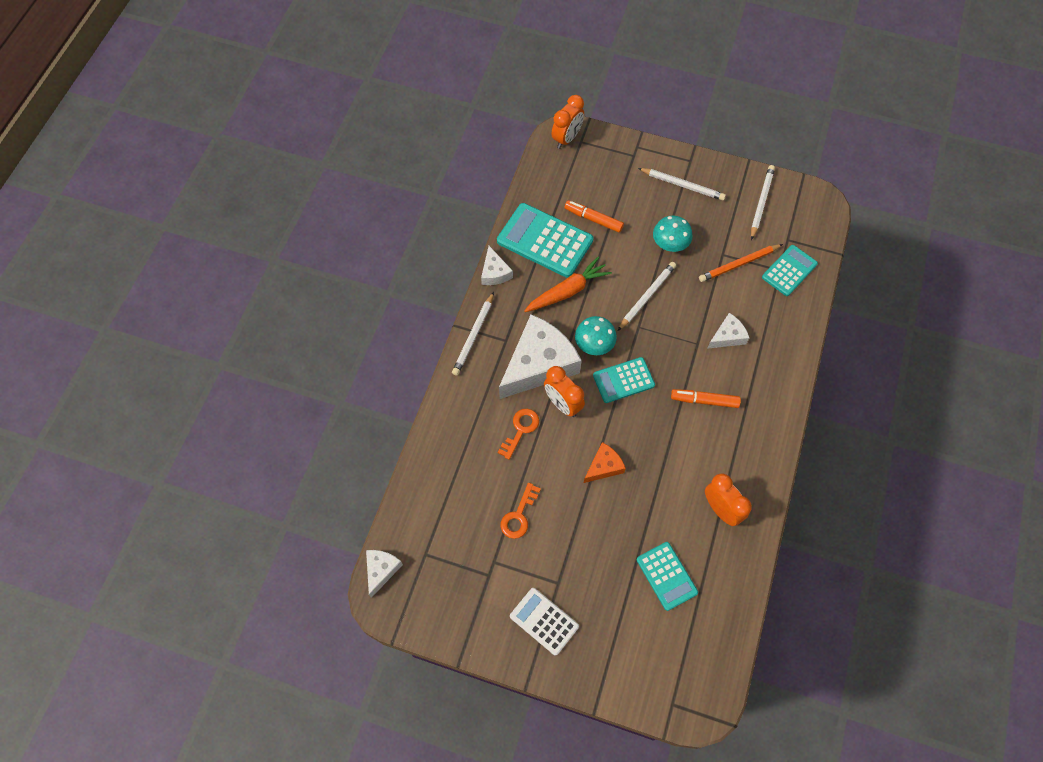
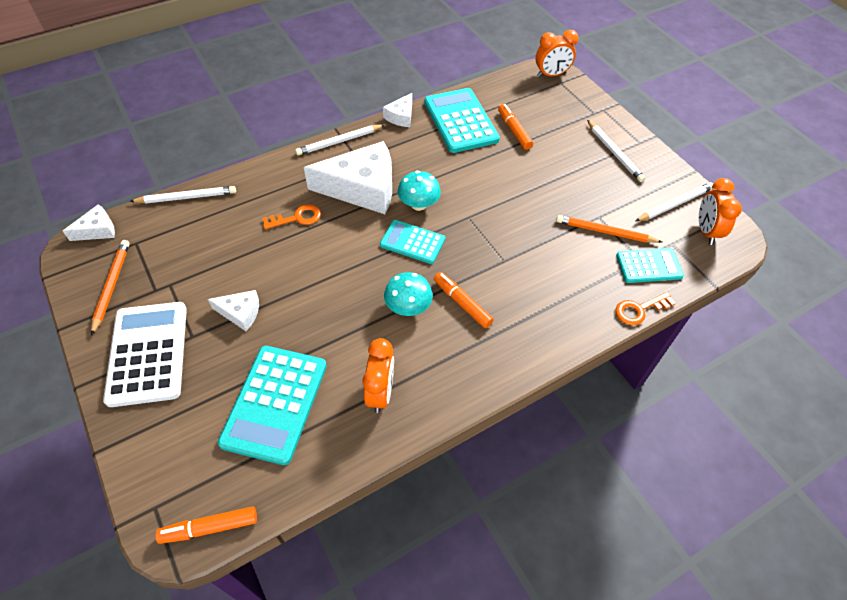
camera: 40 degrees right, 10 degrees down
(453, 600) = (112, 286): none -> orange pencil
(519, 515) = (225, 269): orange key -> orange key (639, 310)
(544, 621) = (148, 353): white calculator -> white calculator, size x1.66
(562, 404) = (347, 224): orange clock -> orange clock (706, 231)
(567, 291) = (440, 160): orange carrot -> none
(604, 466) = (325, 286): orange cheese -> none
(647, 296) = (498, 202): white pencil -> white pencil (187, 197)
(666, 576) = (275, 403): turquoise calculator -> turquoise calculator, size x1.66
(670, 244) = (559, 182): turquoise mushroom -> turquoise mushroom (408, 307)
(718, 683) = (210, 527): none -> orange marker
(727, 336) = (536, 273): white cheese -> white cheese (240, 313)

